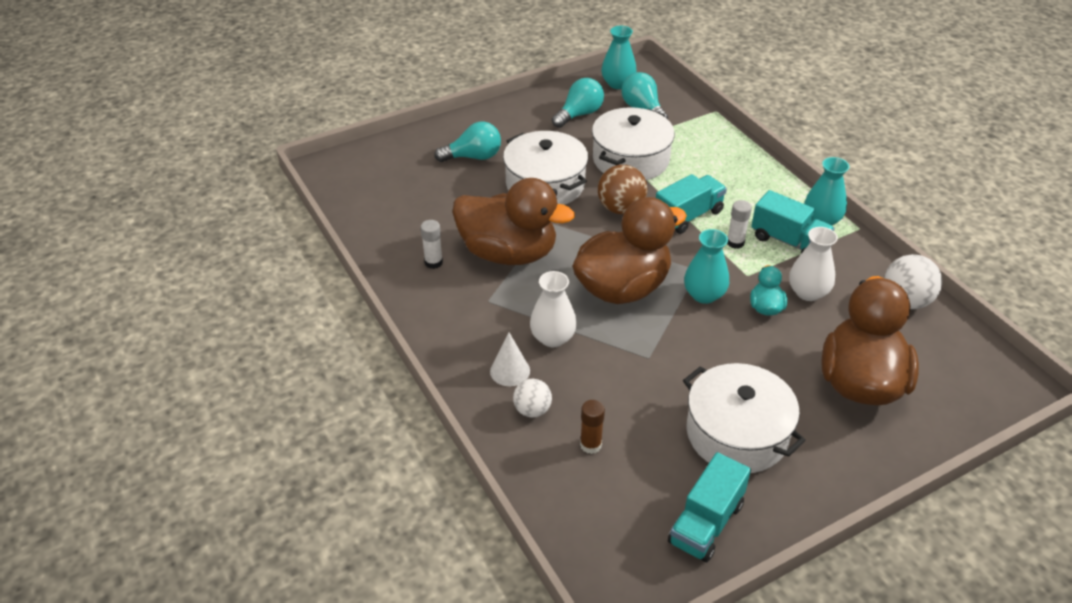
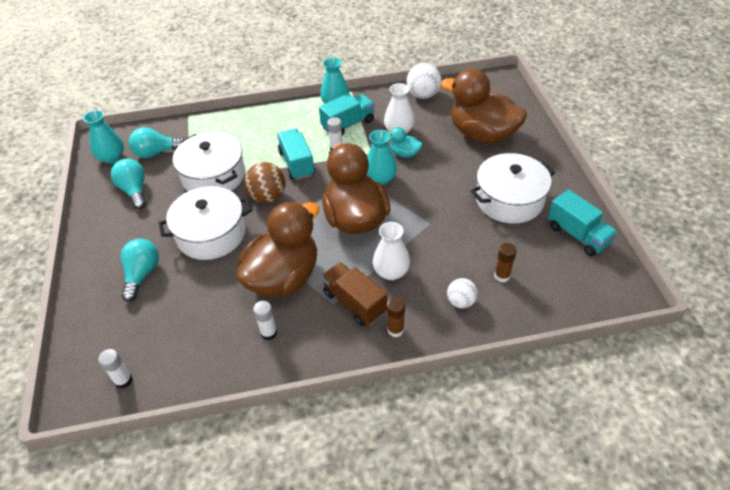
camera: 70 degrees left, 5 degrees up
(352, 187) = (123, 380): none -> white glue stick
(470, 359) = (395, 330): none -> brown glue stick
(496, 317) = (354, 303): none -> brown truck
(510, 371) = (416, 306): white cone -> none

